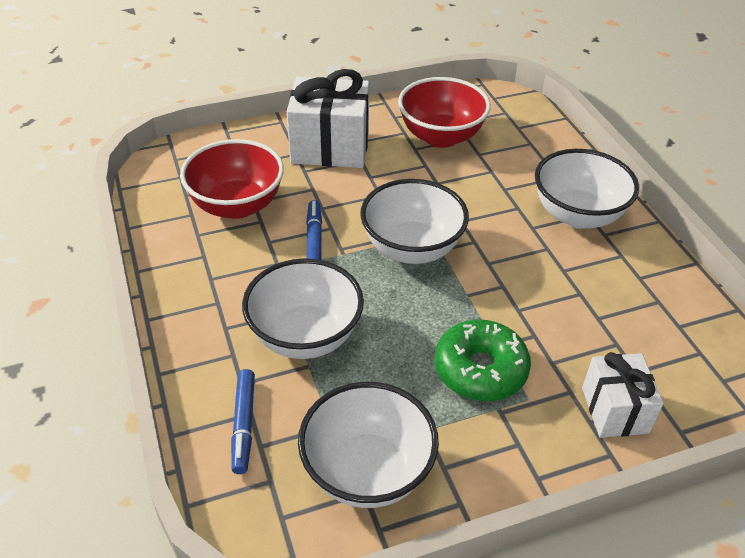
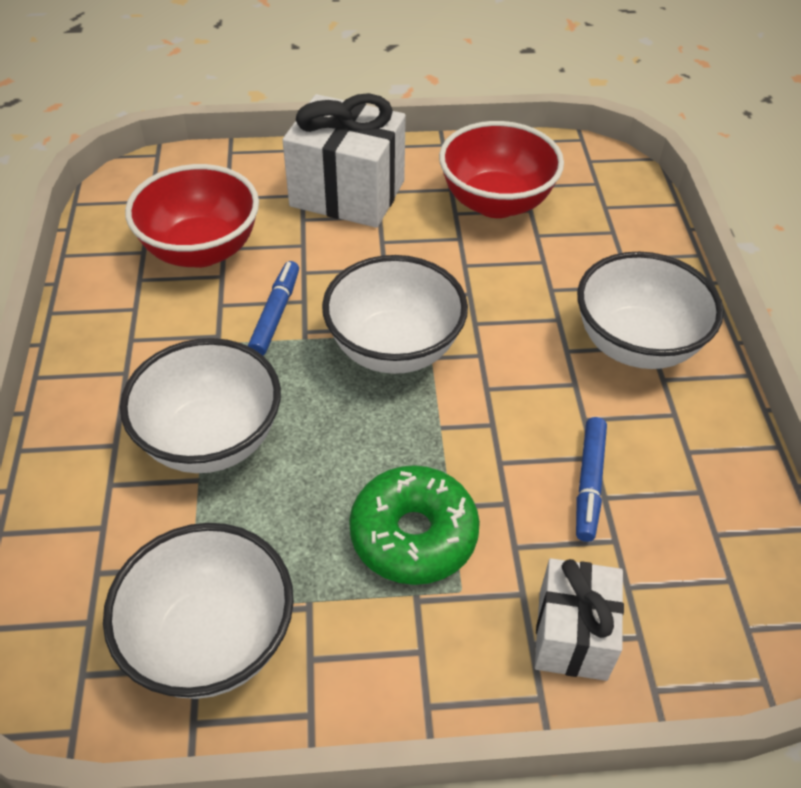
camera: 15 degrees right, 5 degrees up
(244, 425) = (89, 540): blue marker -> blue marker (589, 483)

